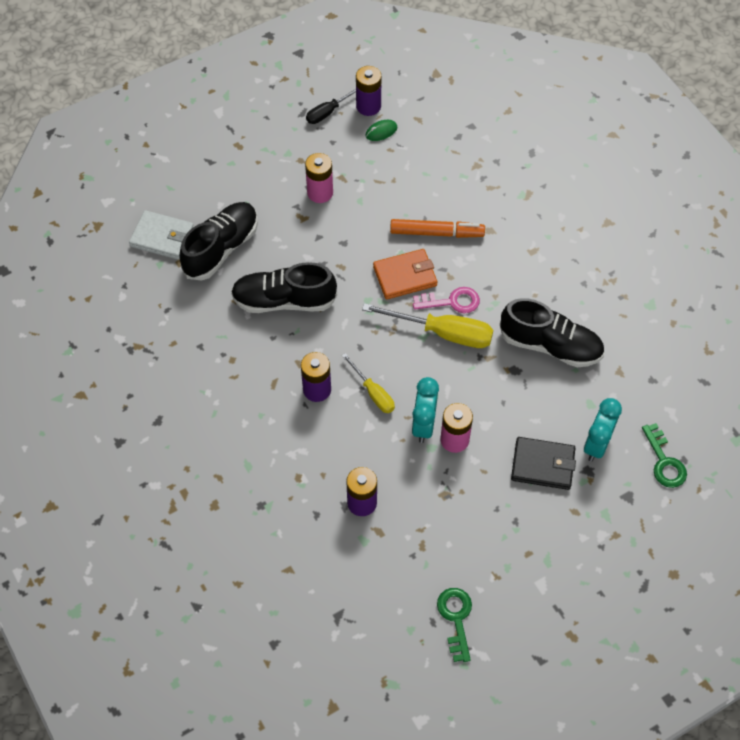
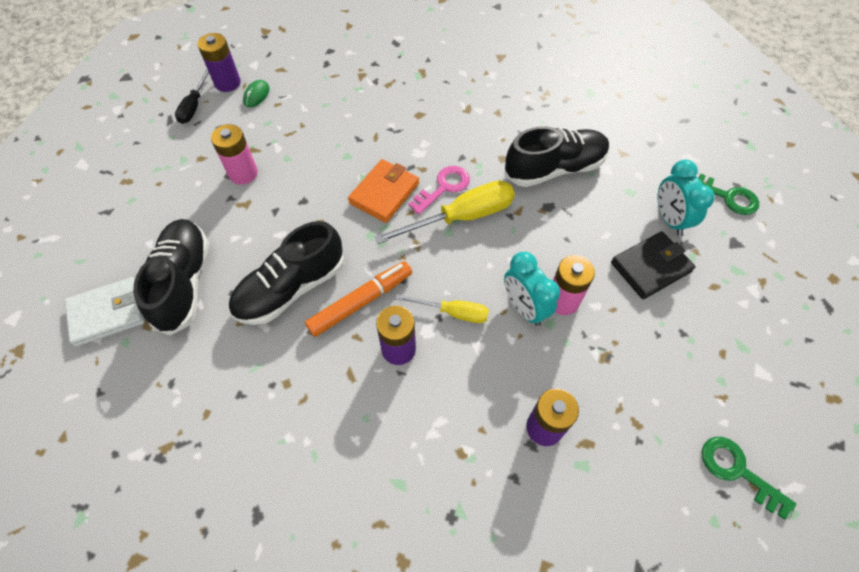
camera: 40 degrees left, 0 degrees up
(436, 233) = (378, 142): orange marker -> orange marker (360, 302)

